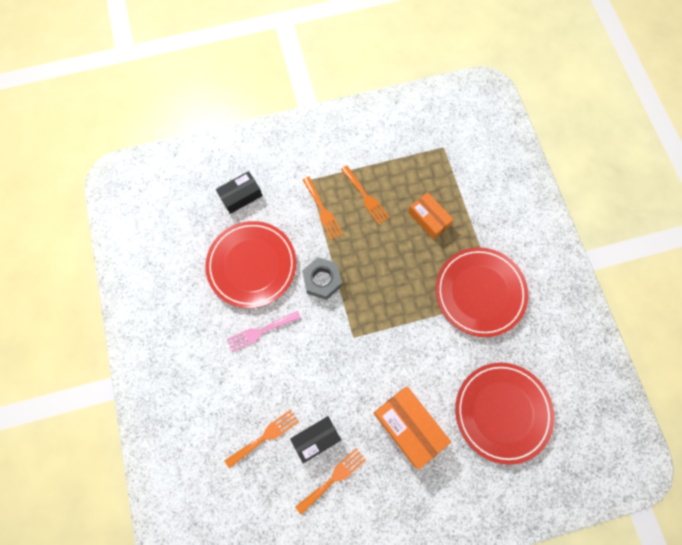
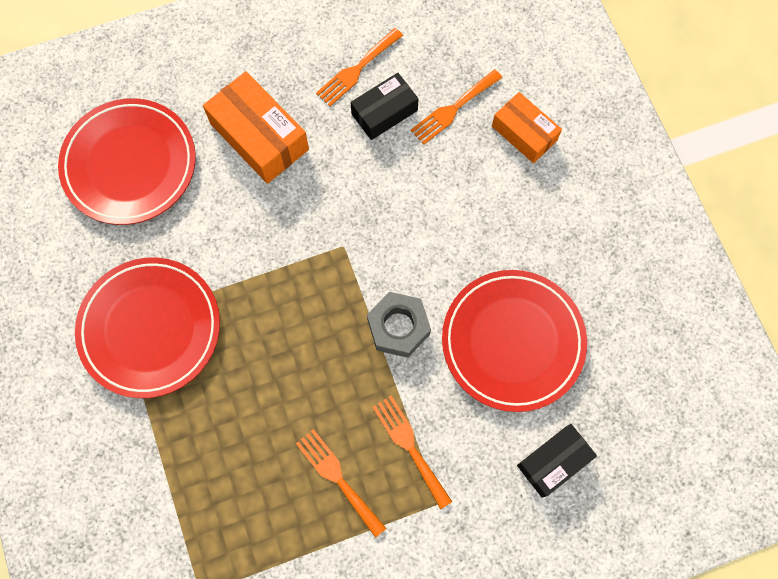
camera: 175 degrees right, 0 degrees up
(260, 331) = (482, 242): pink fork -> none
(429, 219) = (229, 447): orange box -> orange box (524, 133)

